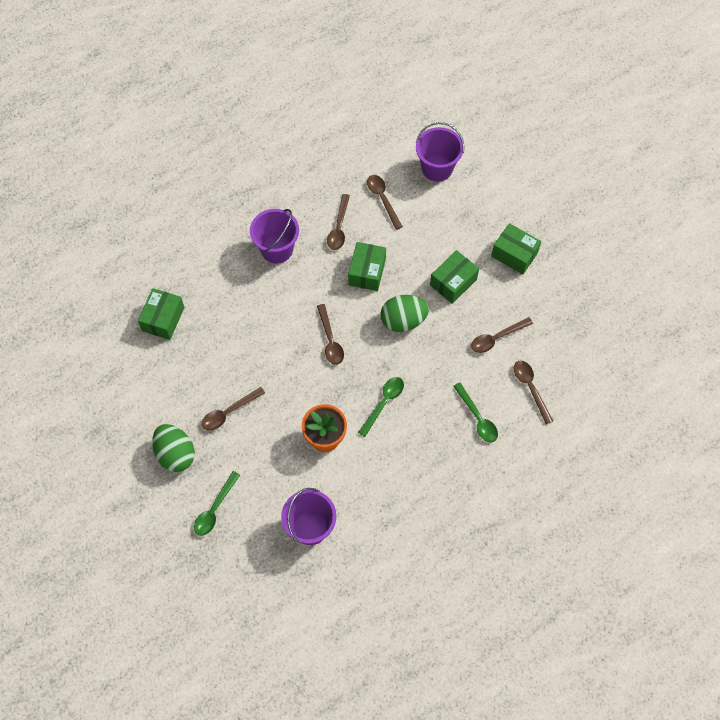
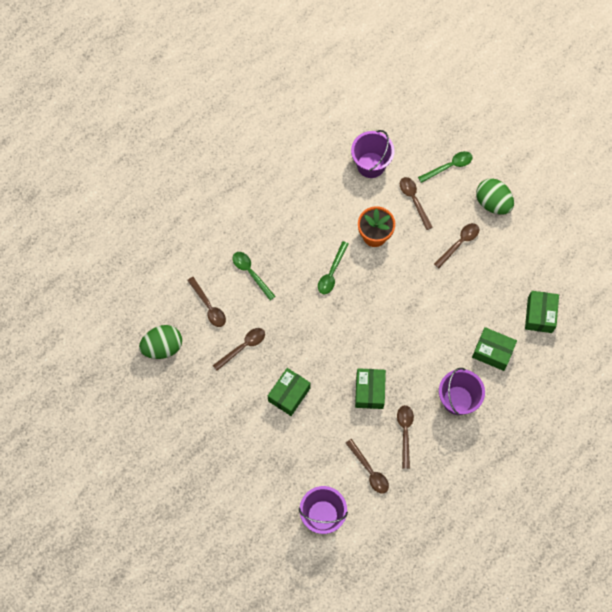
camera: 170 degrees right, 5 degrees up
(215, 509) = (449, 166): green spoon -> green spoon turned 45 degrees clockwise
(330, 340) = (389, 320): brown spoon -> brown spoon (414, 200)
(403, 321) = (328, 349): green egg -> green egg (163, 347)
(514, 254) = (236, 433): green box -> green box (492, 352)

